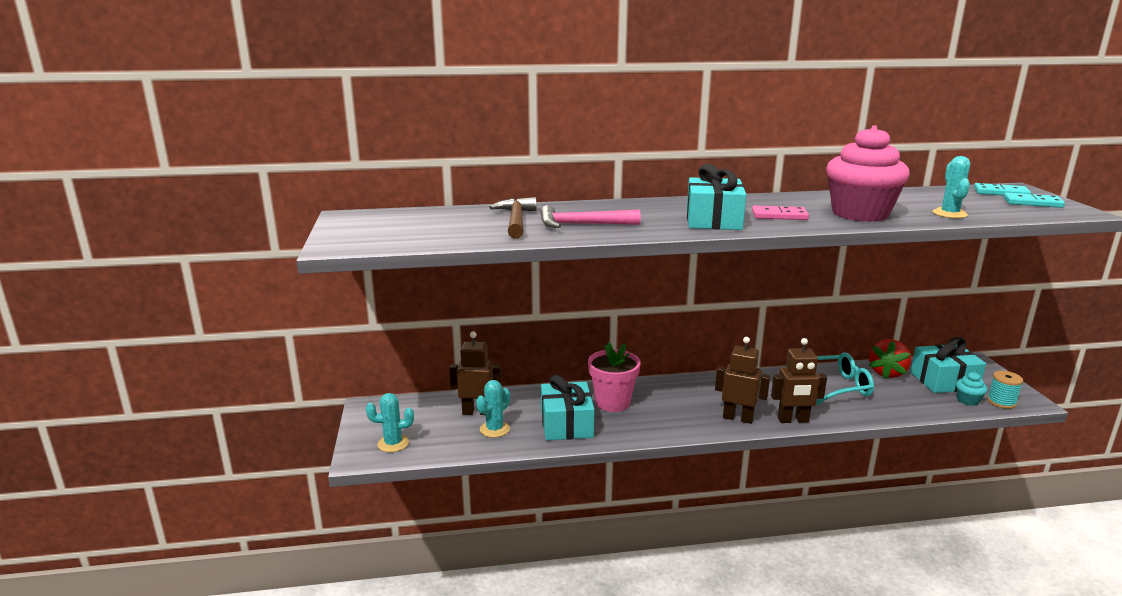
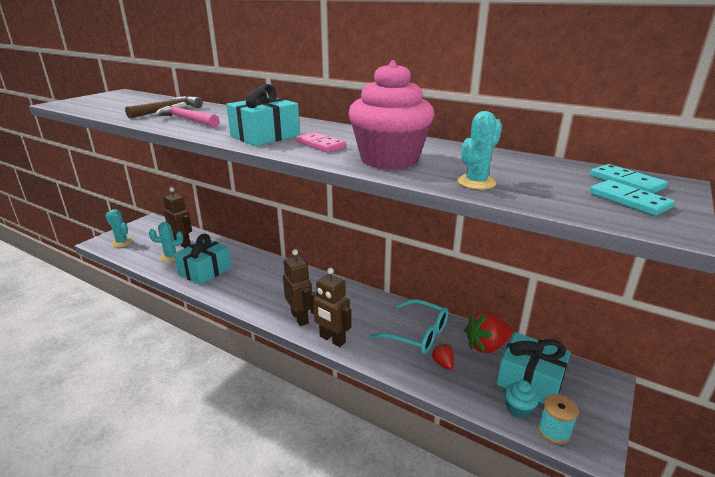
camera: 40 degrees right, 5 degrees up
(612, 402) = (252, 271): pink flower pot -> none
(886, 397) = (443, 364): none -> red strawberry

